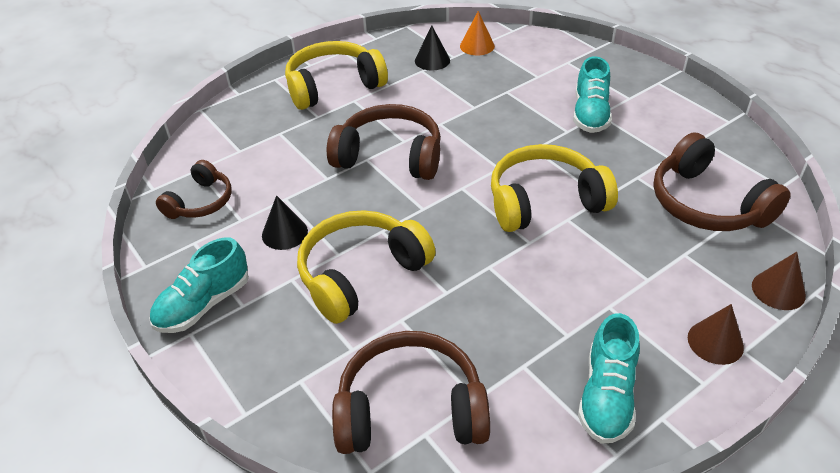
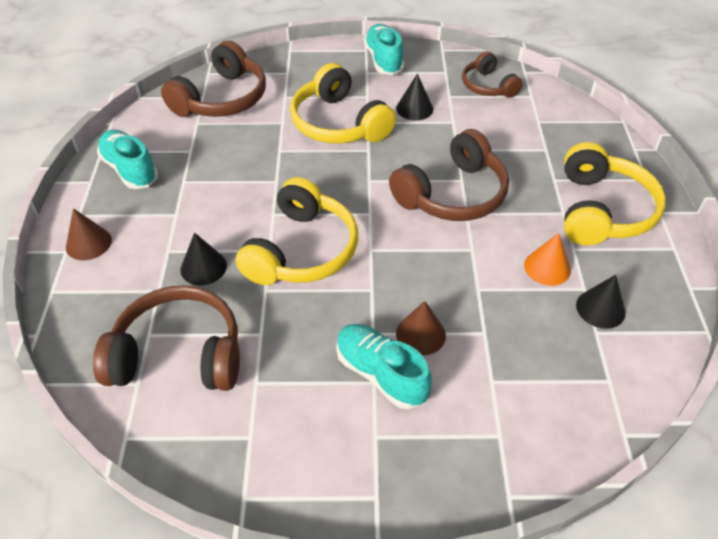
camera: 125 degrees right, 5 degrees up
(360, 274) = (338, 123): yellow headphones -> yellow headphones turned 150 degrees clockwise
(477, 46) = (607, 369): orange cone -> orange cone (547, 267)
(631, 244) = (203, 267): none -> black cone
(778, 290) = (66, 315): brown cone -> brown cone (420, 334)

